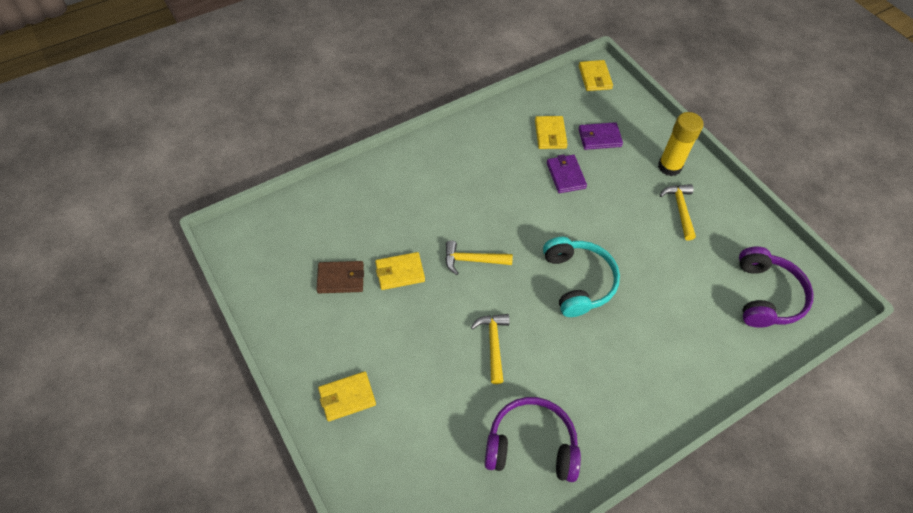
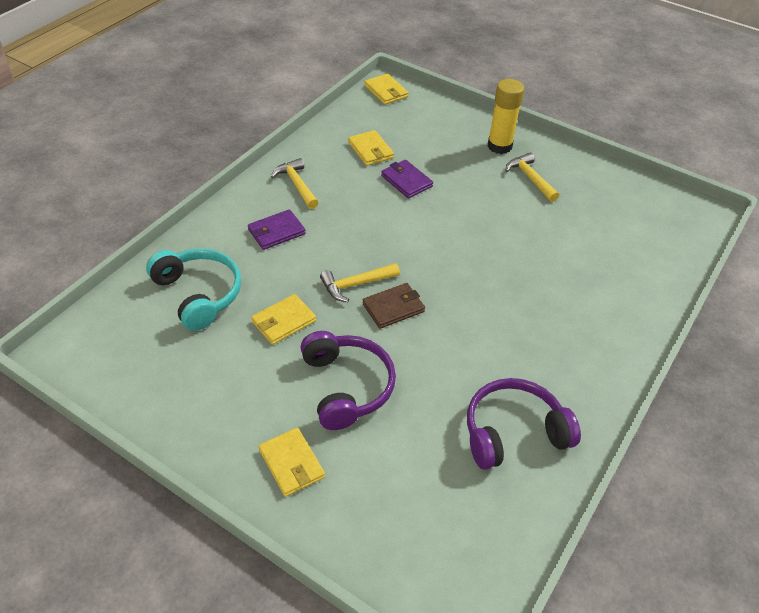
camera: 25 degrees left, 10 degrees down
(341, 278) = (219, 349): brown wallet -> brown wallet (393, 308)
(347, 397) = (291, 464): yellow wallet -> yellow wallet turned 75 degrees counterclockwise
(493, 344) = (421, 354): yellow hammer -> yellow hammer (297, 185)
(578, 281) = (472, 269): turquoise headphones -> turquoise headphones (198, 294)
(599, 138) = (420, 140): purple wallet -> purple wallet (276, 232)
(766, 296) = (647, 225): purple headphones -> purple headphones (346, 386)

